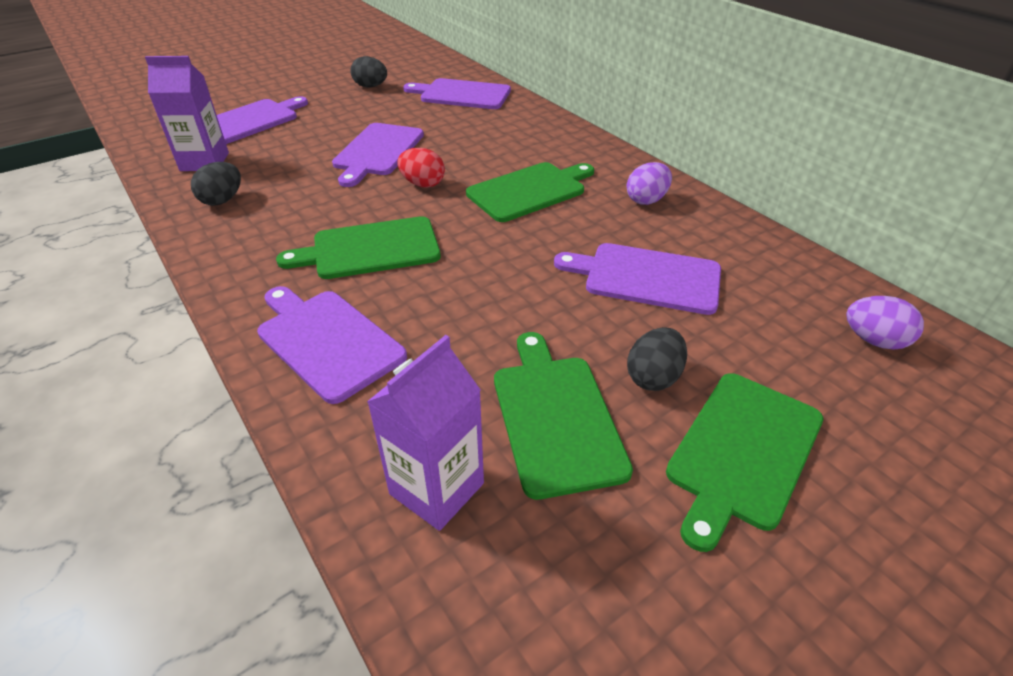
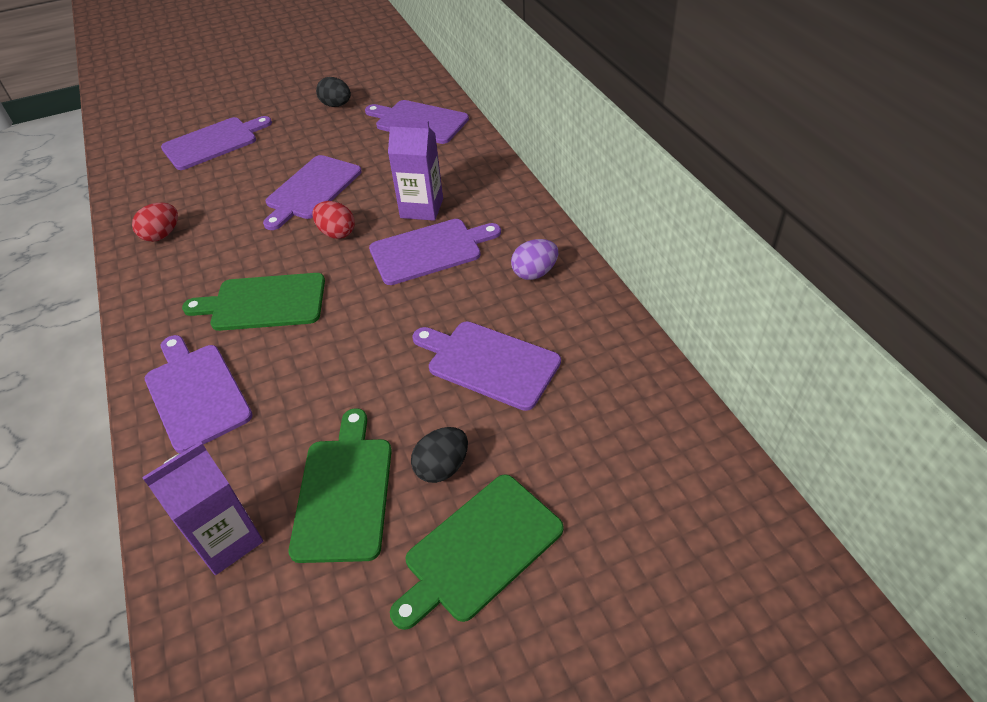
camera: 15 degrees right, 5 degrees up
(204, 162) = (160, 189): purple carton -> purple carton (421, 208)
(222, 200) = (162, 235): black egg -> red egg
(530, 191) = (430, 250): green cutting board -> purple cutting board
(874, 340) = (662, 459): purple egg -> none

